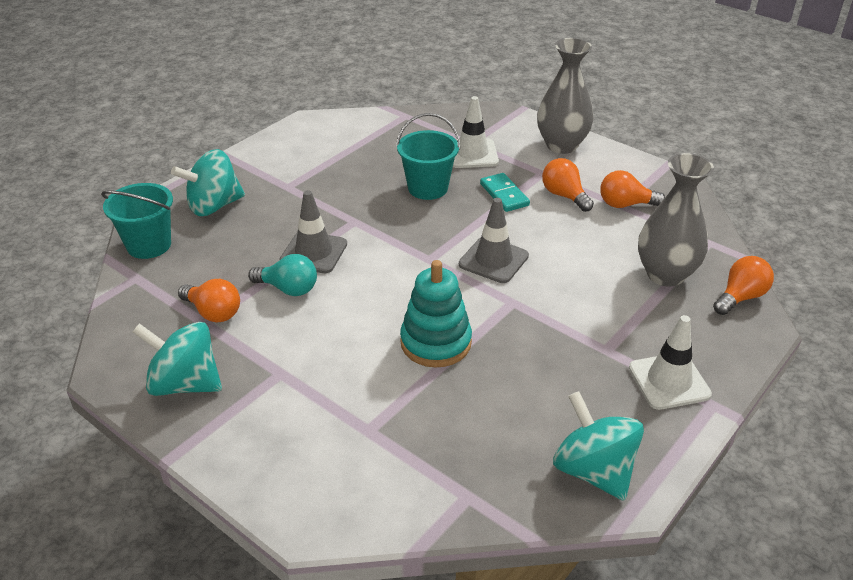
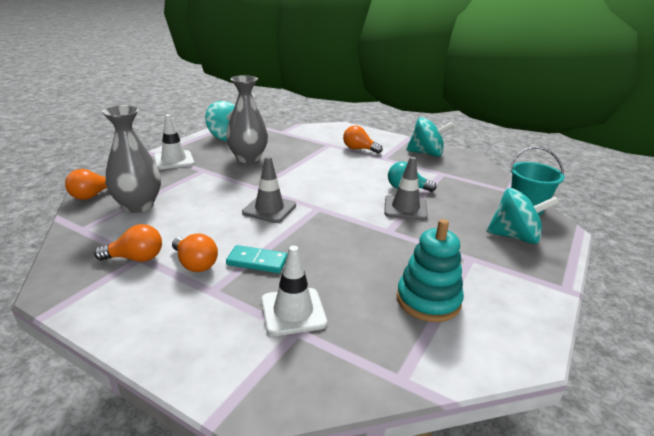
camera: 170 degrees right, 10 degrees down
(213, 312) = (441, 177): orange light bulb -> orange light bulb (359, 149)
(214, 206) = (515, 237): turquoise spinning top -> turquoise spinning top turned 45 degrees clockwise
(428, 188) = (335, 264): turquoise bucket -> none
(436, 342) = (304, 169): turquoise stacking toy -> turquoise stacking toy (428, 300)
(504, 194) = (257, 261): turquoise domino -> turquoise domino turned 45 degrees counterclockwise
(561, 145) = (174, 335): grey vase -> grey vase (248, 158)

